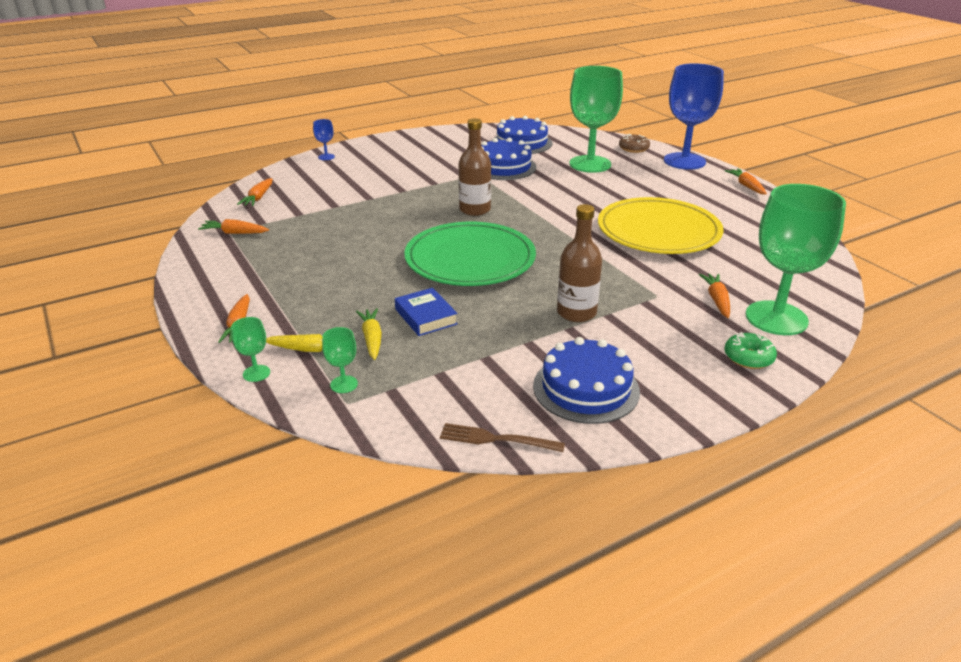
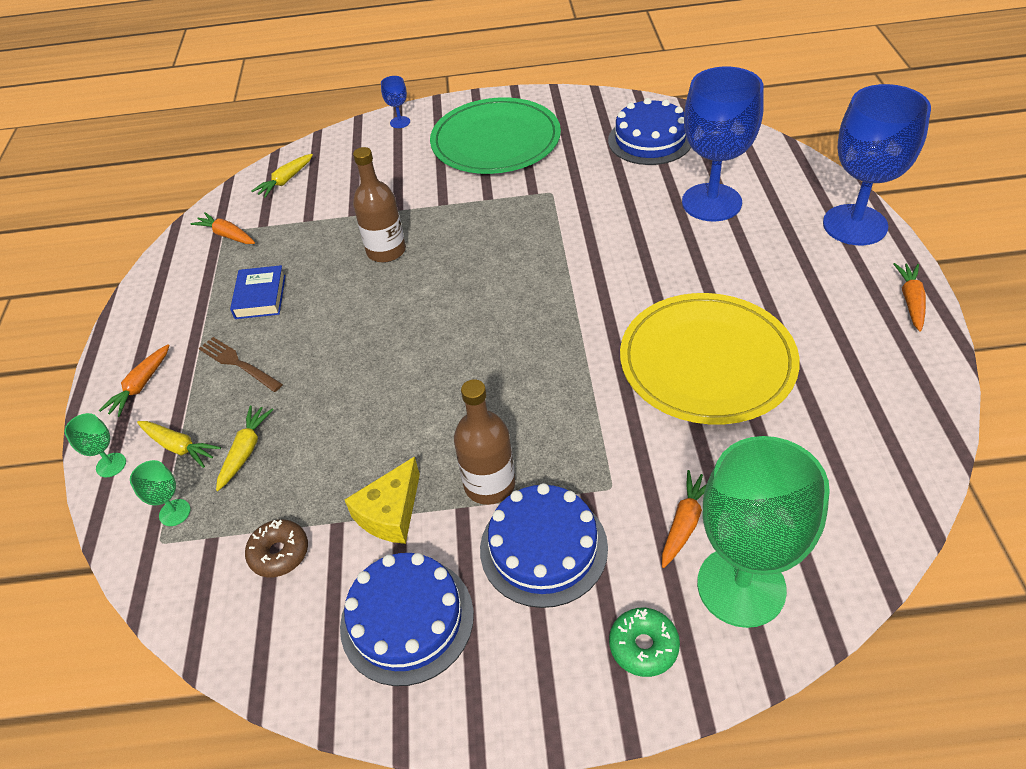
camera: 30 degrees right, 15 degrees up
(258, 198) = (285, 181): orange carrot -> yellow carrot
(426, 316) = (321, 433): blue book -> blue book (260, 297)
(470, 259) = (435, 348): green plate -> green plate (495, 141)
(475, 209) = (502, 259): brown bottle -> brown bottle (386, 251)
(496, 439) = (258, 660): brown fork -> brown fork (237, 363)
(503, 167) = (593, 184): blue cake -> blue cake (543, 548)
(520, 342) = (390, 513): none -> yellow cheese
(590, 164) = (711, 202): green goblet -> blue goblet
(633, 148) = (798, 182): brown donut -> brown donut (279, 553)

